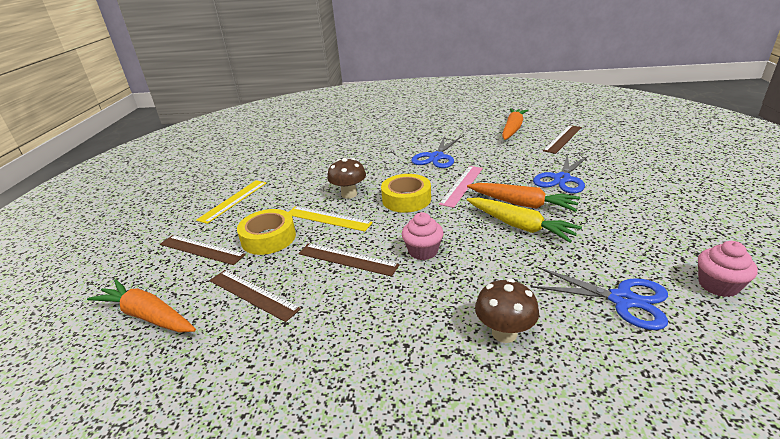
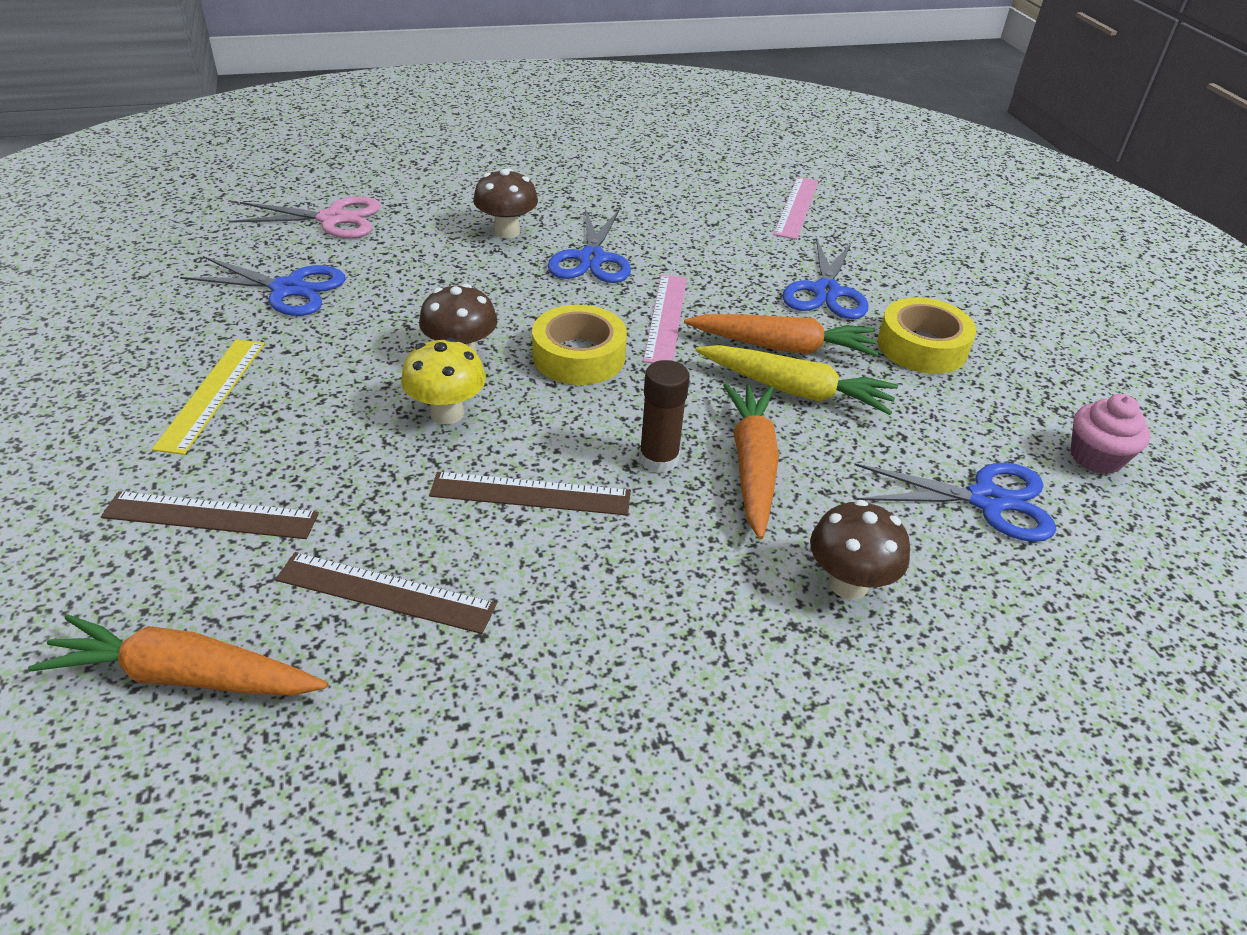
camera: 25 degrees left, 10 degrees up
(268, 238) = (347, 471): yellow tape -> yellow tape (922, 347)
(289, 162) = (288, 289): none -> blue scissors
(325, 136) = (333, 219): none -> pink scissors
(328, 218) = (447, 413): yellow ruler -> yellow mushroom
(400, 144) = (507, 231): none -> brown mushroom
(423, 251) = (658, 459): pink cupcake -> brown glue stick
(512, 129) = (704, 189): orange carrot -> orange carrot (752, 466)
(562, 139) = (796, 207): brown ruler -> pink ruler

